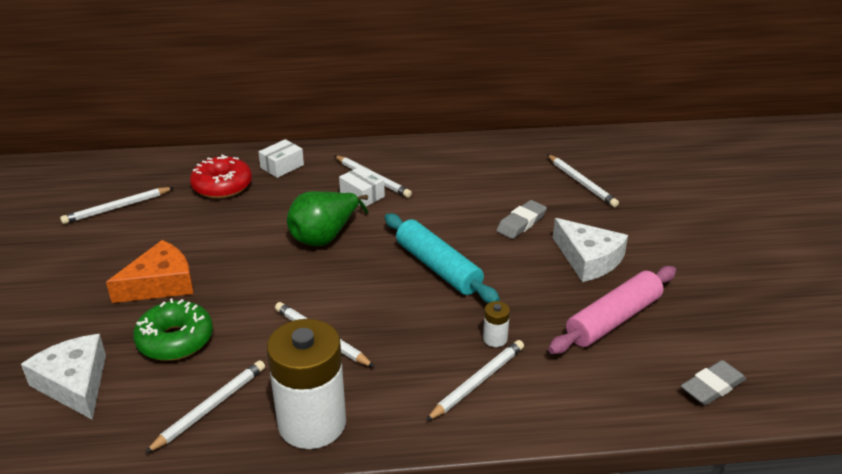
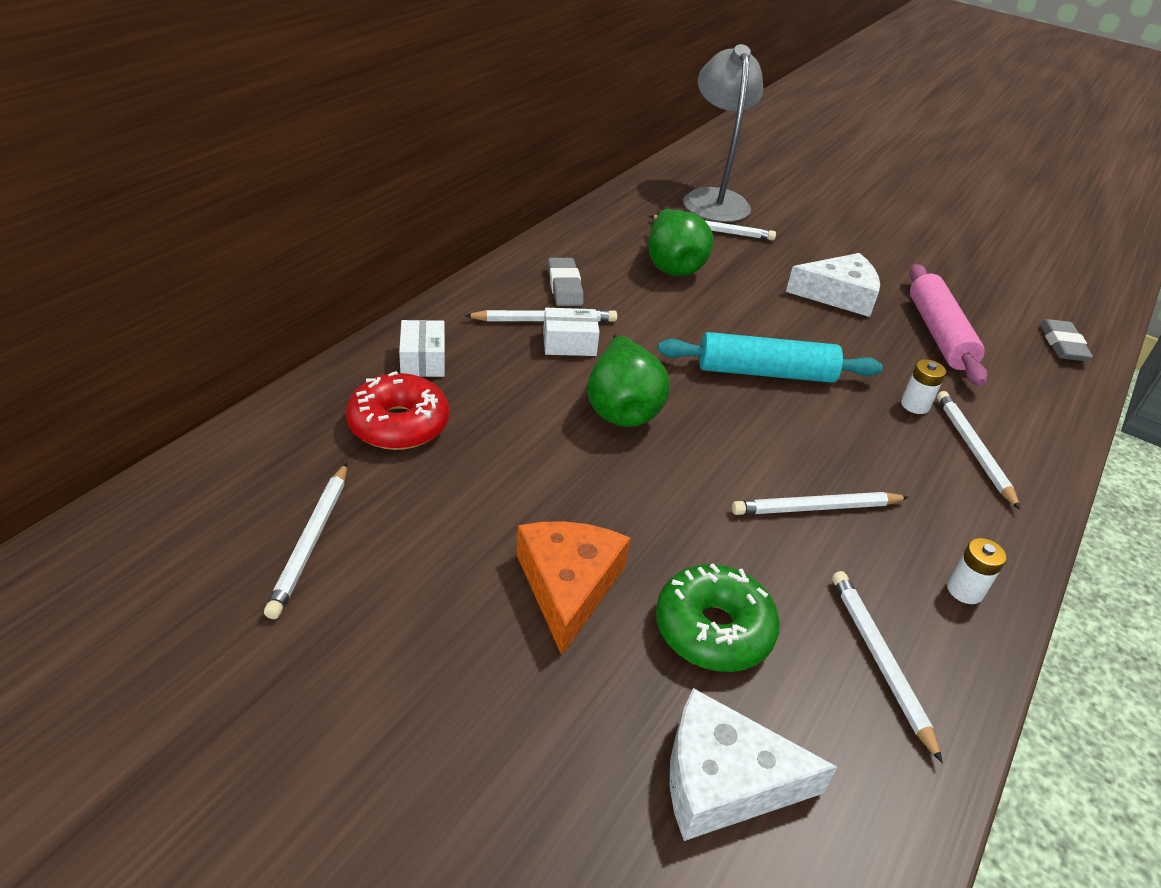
camera: 55 degrees left, 5 degrees up
(312, 423) = (964, 590): white battery -> white battery, size x0.40
(506, 188) = (672, 265): none -> green pear
(521, 223) = (742, 292): grey eraser -> grey eraser (564, 286)
(626, 165) = (713, 199): none -> grey lamp

